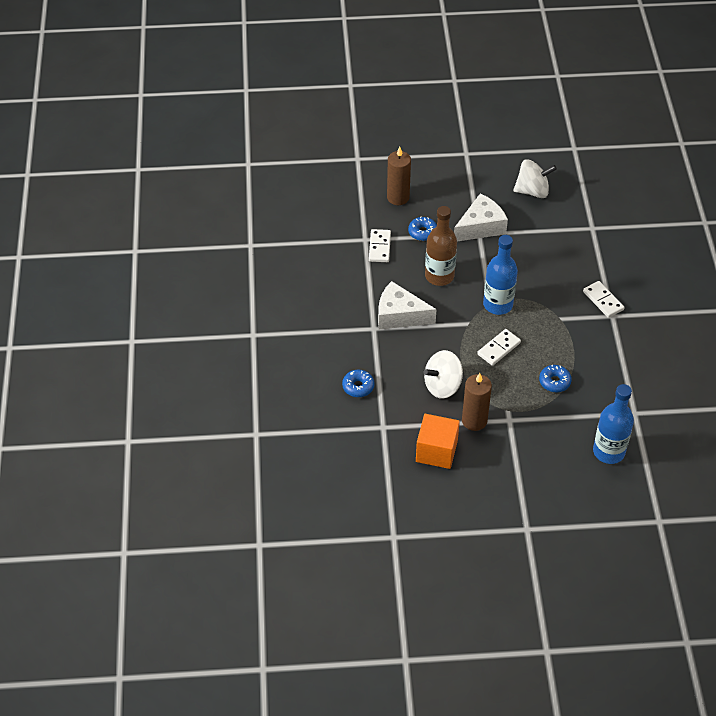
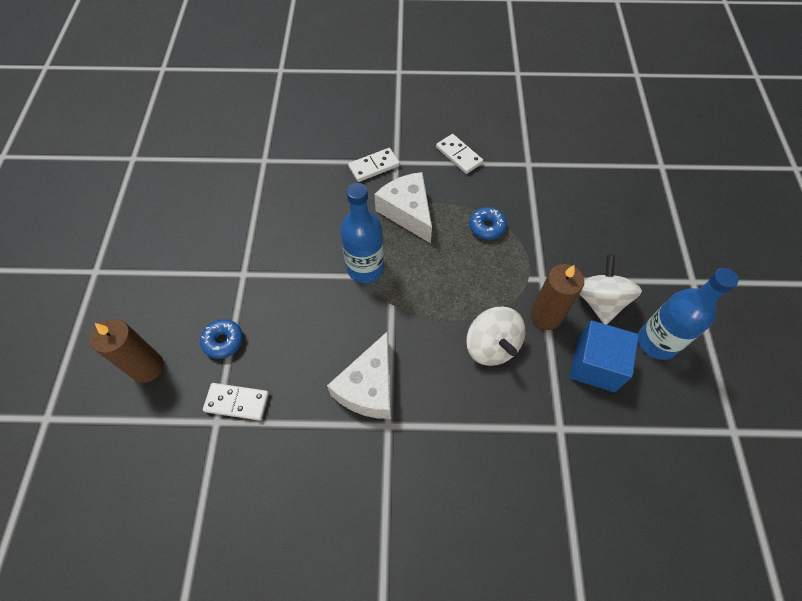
camera: 85 degrees left, 10 degrees up
(358, 386) = (492, 457): blue donut -> none
(436, 451) = (595, 365): orange cube -> blue cube
(439, 276) = (307, 329): brown bottle -> none
(480, 227) = (232, 270): white cheese -> white cheese (408, 212)
(499, 348) = (435, 276): white domino -> white domino (459, 155)
(532, 191) = (188, 208): white spinning top -> white spinning top (599, 301)
(608, 451) = (581, 193): blue bottle -> blue bottle (656, 342)

